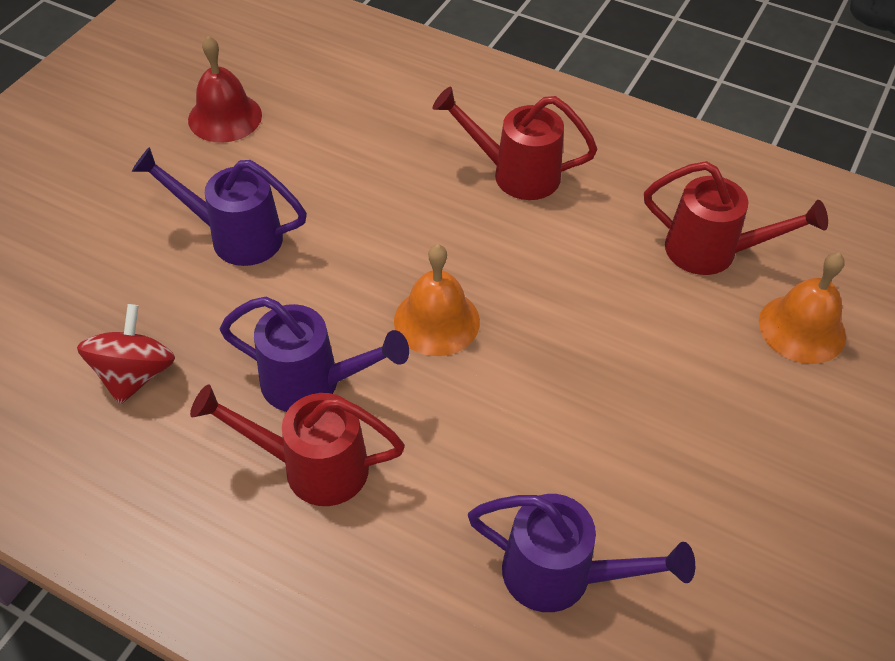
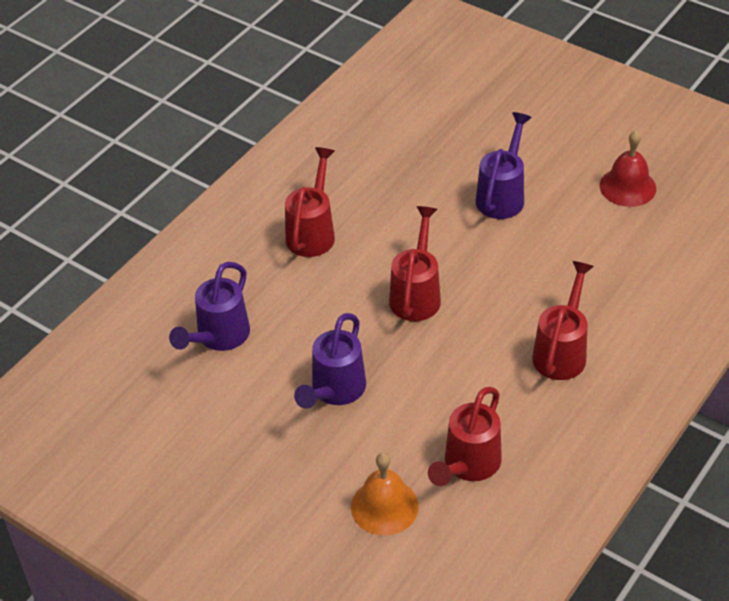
camera: 100 degrees right, 5 degrees down
(135, 374) = (391, 156): red spinning top -> none
(312, 383) = (373, 233): purple watering can -> purple watering can (335, 391)
(436, 321) = (416, 294): orange bell -> red watering can

